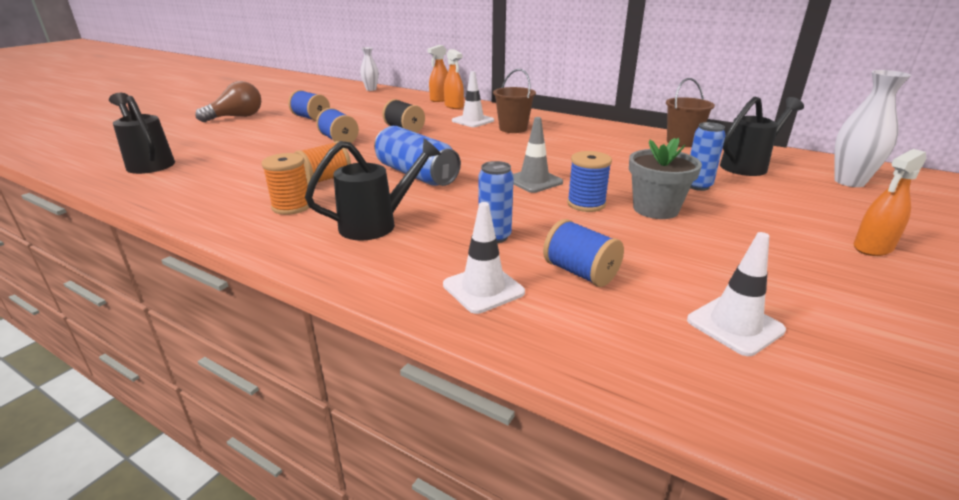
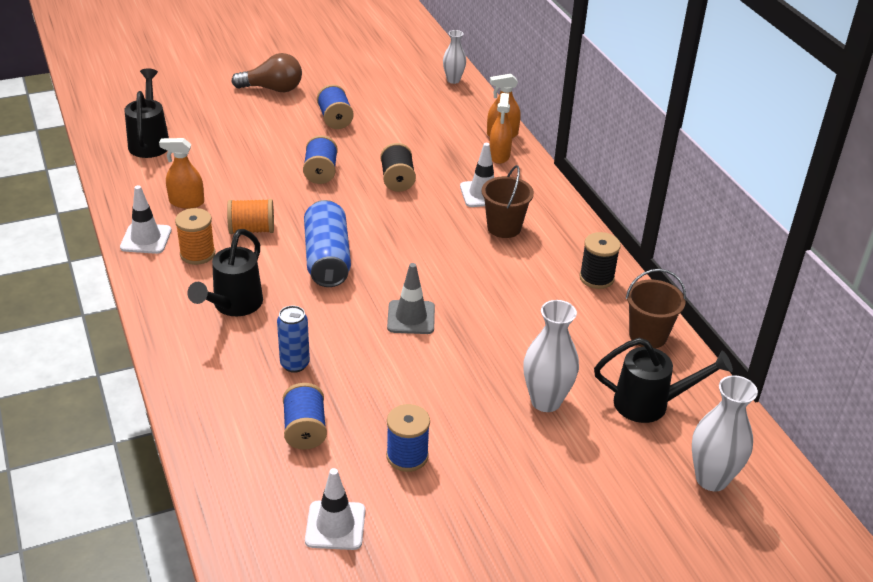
camera: 35 degrees right, 10 degrees up
(377, 224) = (233, 306): black watering can -> black watering can turned 105 degrees clockwise
(483, 289) = (228, 406): white traffic cone -> white traffic cone (146, 239)
(586, 204) = (412, 368): blue spool -> blue spool (407, 456)
(606, 131) = (596, 278): none -> black spool
(655, 209) = (459, 405): grey flower pot -> none
(698, 186) = (546, 401): blue can -> white vase
(873, 247) = (563, 543): orange spray bottle -> orange spray bottle (186, 202)

